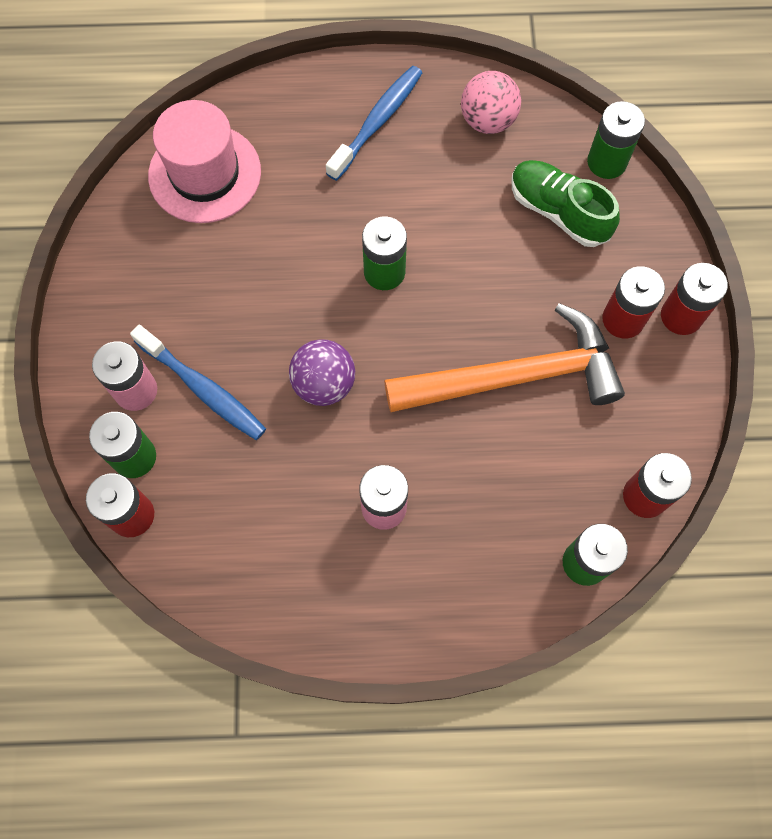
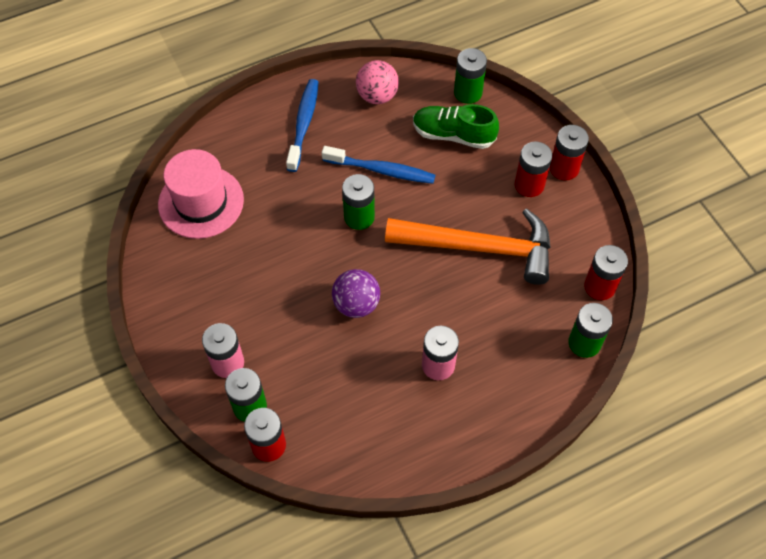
camera: 25 degrees left, 10 degrees down
(203, 389) = (275, 342): blue toothbrush -> blue toothbrush (381, 170)
(515, 376) = (479, 247): orange hammer -> orange hammer turned 45 degrees clockwise

